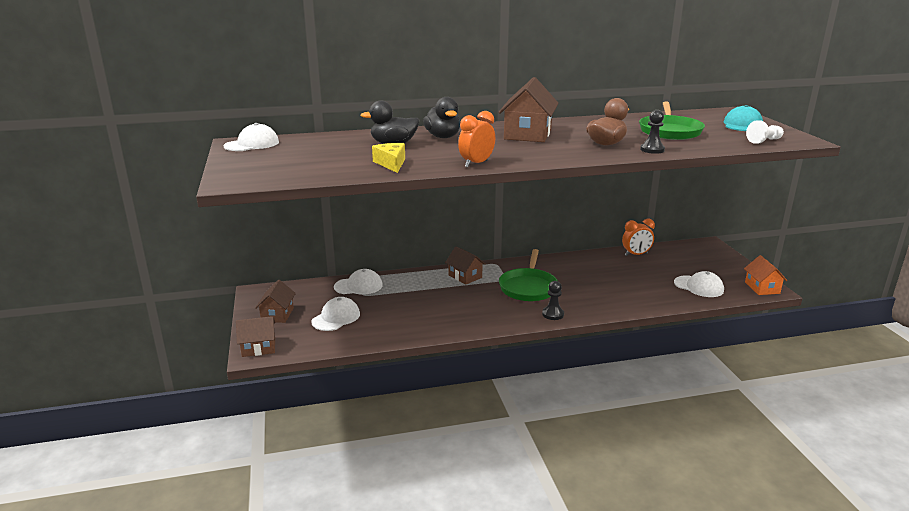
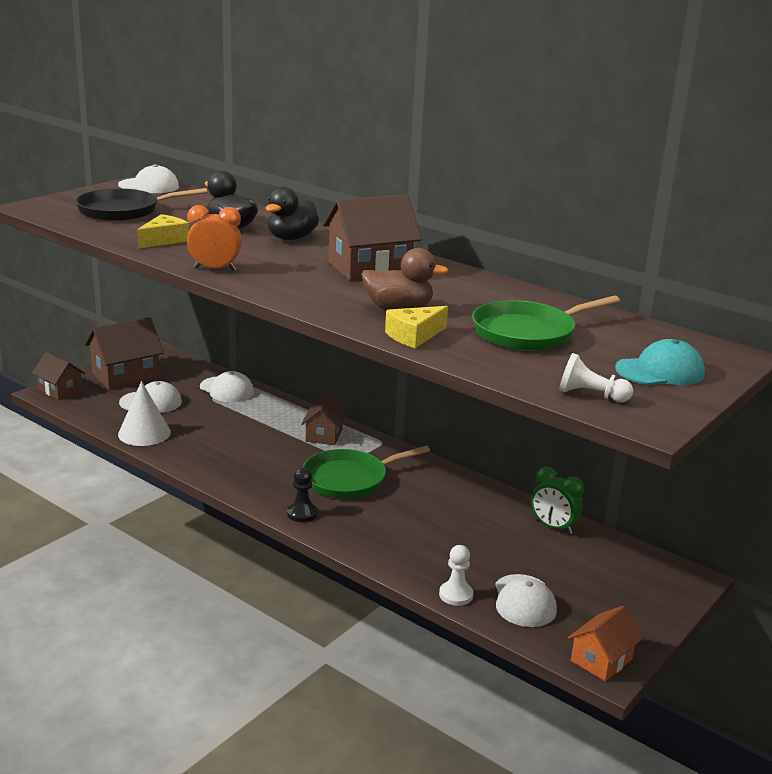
camera: 50 degrees right, 0 degrees up
(277, 314) = (125, 376): brown house -> brown house, size x1.63
(299, 161) = (123, 211): none -> black pan
(379, 334) = (144, 433): none -> white cone
(636, 254) = (553, 527): orange clock -> green clock
(652, 150) = (414, 336): black pawn -> yellow cheese
(679, 301) = (456, 595): none -> white pawn

